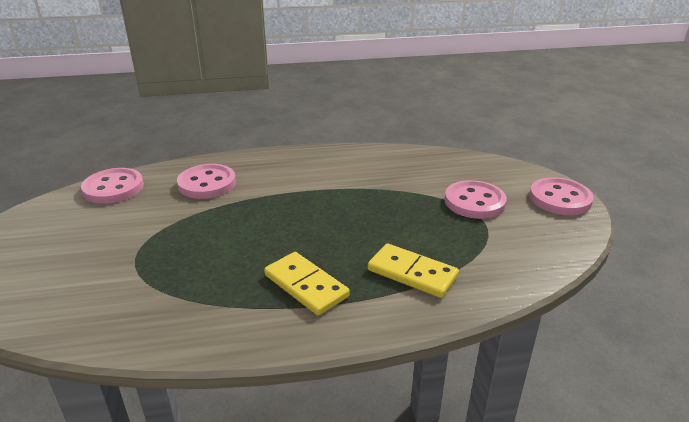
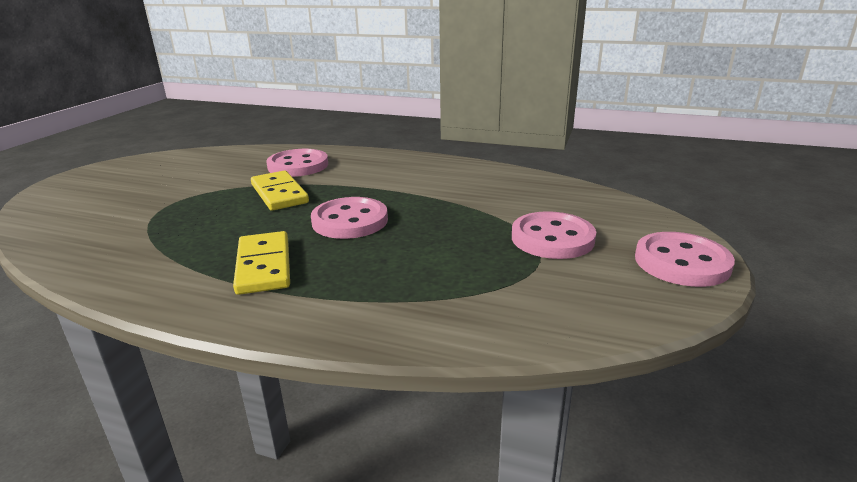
camera: 30 degrees right, 5 degrees down
(113, 188) = (224, 154): pink button -> pink button (350, 221)
(412, 273) = (383, 287): yellow domino -> yellow domino (279, 194)

